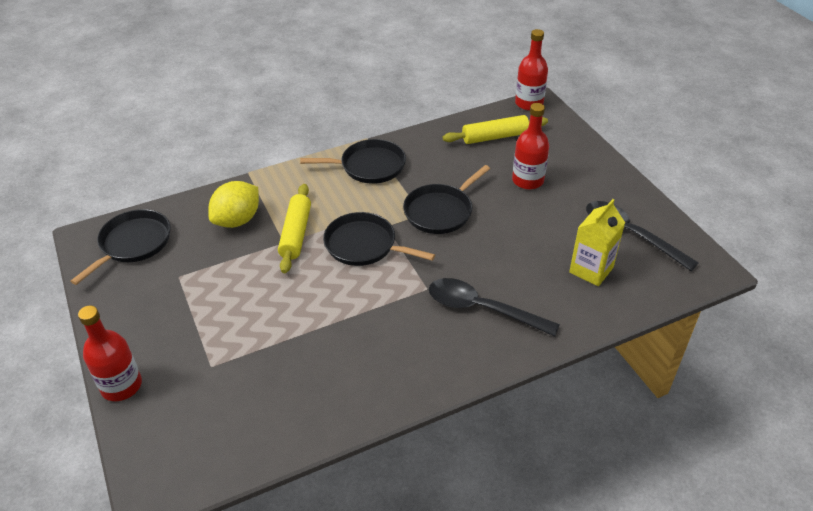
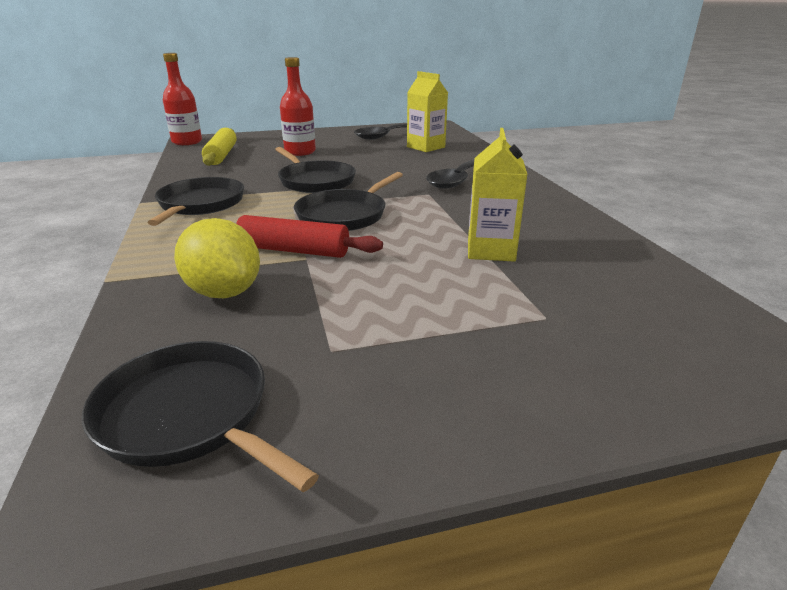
camera: 80 degrees left, 15 degrees down
(121, 386) = (605, 414): red bottle -> none
(296, 234) = (293, 250): yellow rolling pin -> red rolling pin
(309, 337) = (491, 250): none -> yellow carton

